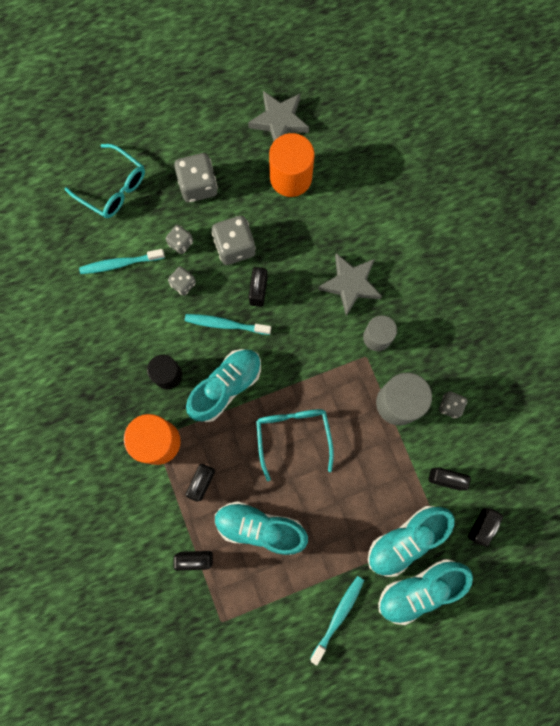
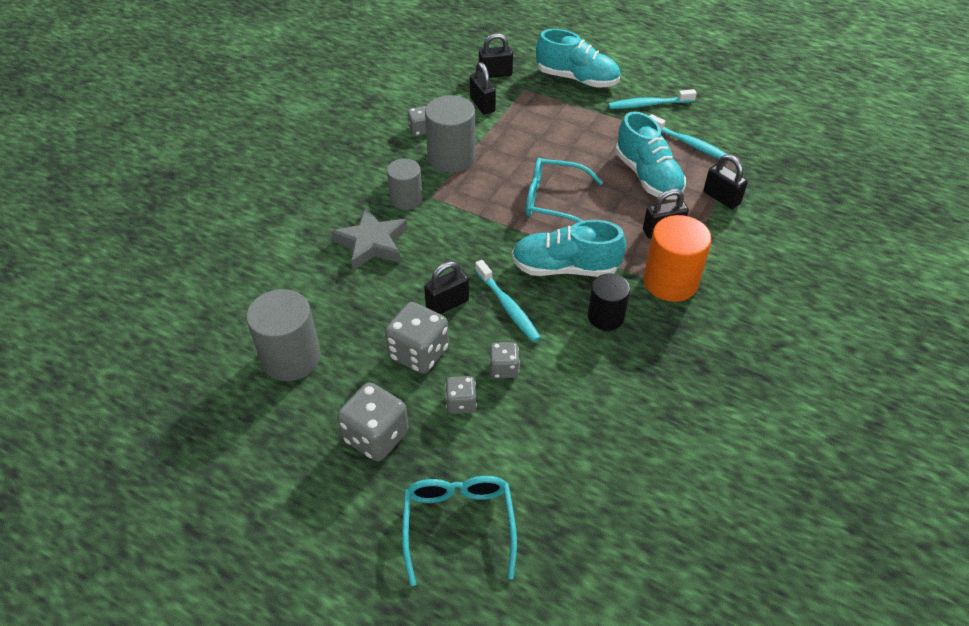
camera: 130 degrees left, 30 degrees down
(120, 263) = (541, 442): turquoise toothbrush -> turquoise toothbrush (689, 144)
(279, 121) = (222, 415): grey star -> none
(290, 177) = (291, 358): orange cylinder -> grey cylinder
(293, 435) = (552, 201): turquoise glasses -> turquoise glasses turned 60 degrees clockwise
(406, 540) = (552, 101): turquoise shoe -> none

